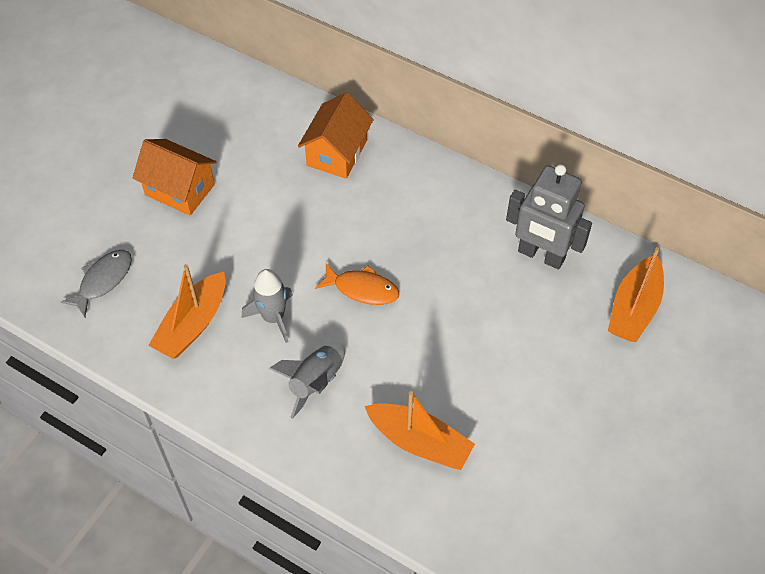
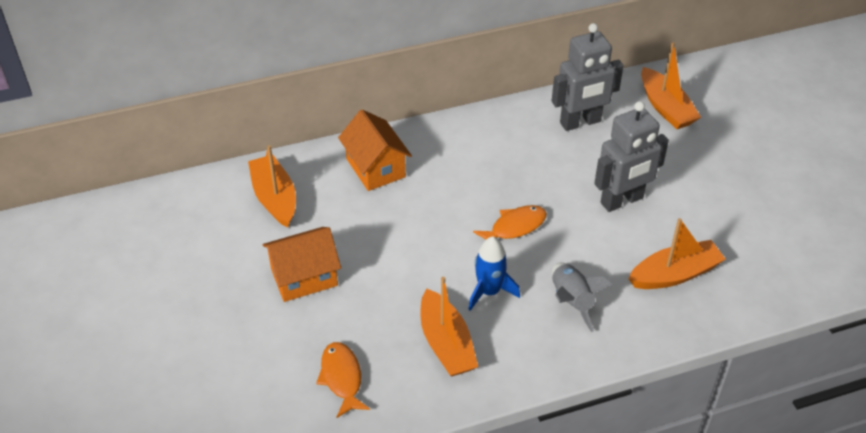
camera: 50 degrees left, 10 degrees down
(103, 280) = (341, 378): grey fish -> orange fish
(242, 115) = (274, 198): none -> orange boat
(273, 317) = (489, 291): grey rocket -> blue rocket
(472, 347) = (622, 201): none -> grey robot

